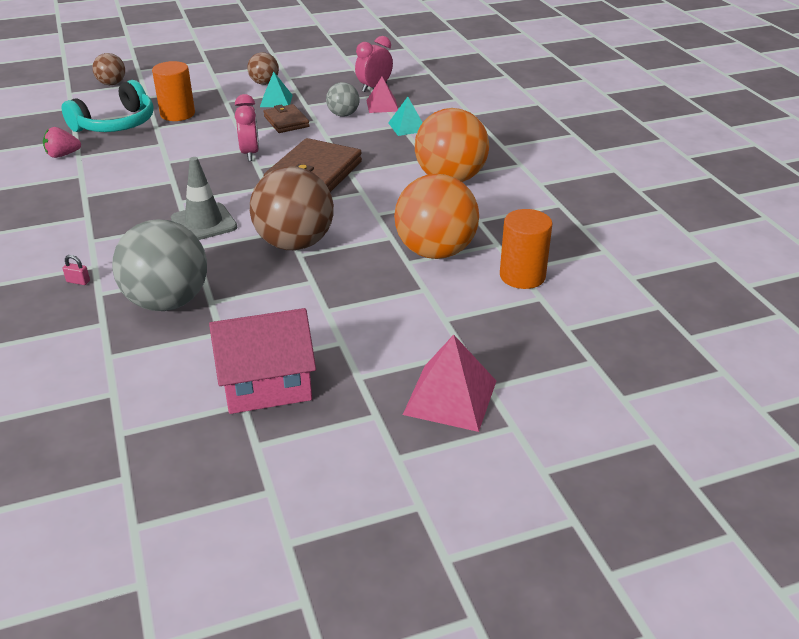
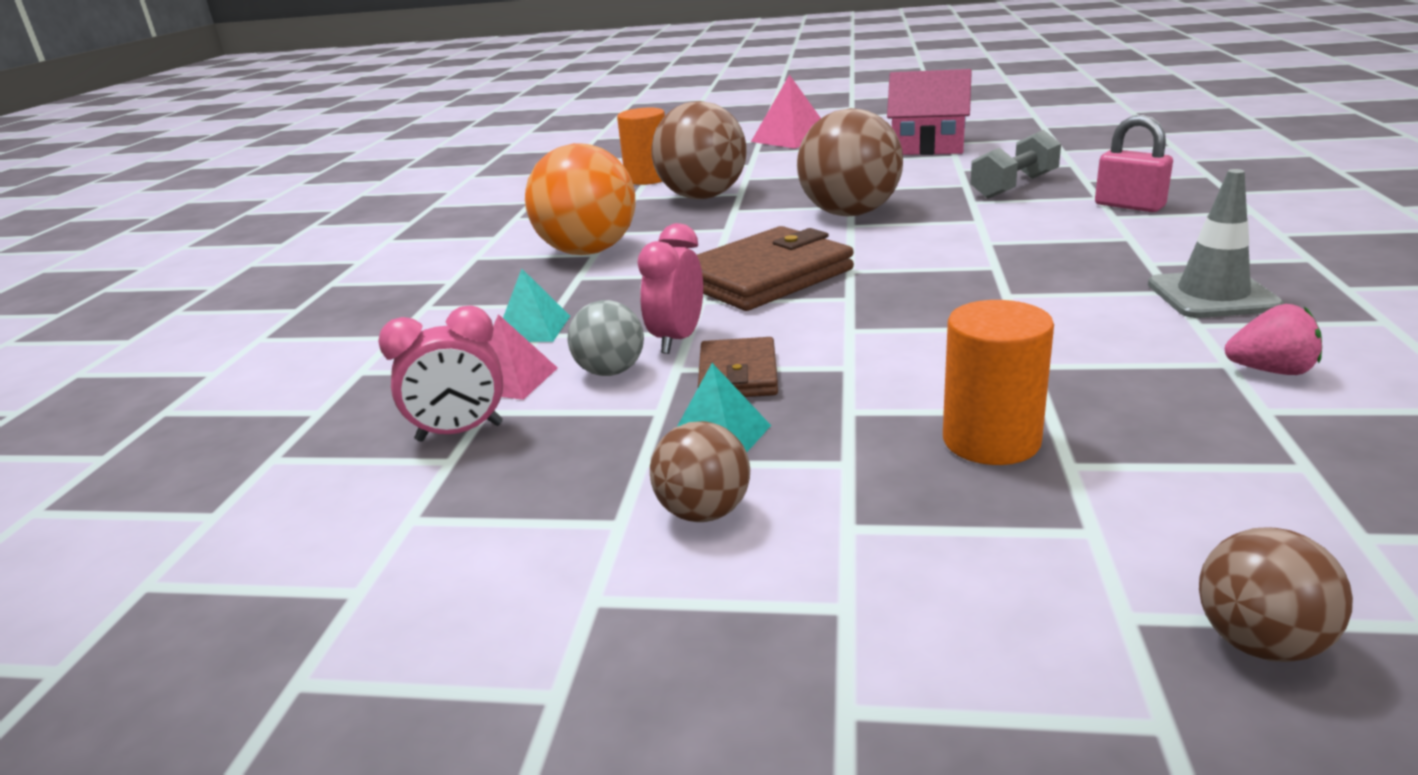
camera: 150 degrees left, 10 degrees down
(78, 281) = (1129, 206): pink padlock -> pink padlock, size x2.24
(116, 124) = (1166, 438): turquoise headphones -> none
(167, 302) = (1014, 186): grey ball -> grey dumbbell
(204, 223) = (961, 240): grey traffic cone -> grey traffic cone (1212, 295)
(250, 153) = (851, 320): pink clock -> pink clock (677, 340)
(435, 251) = (702, 197): orange ball -> brown ball

